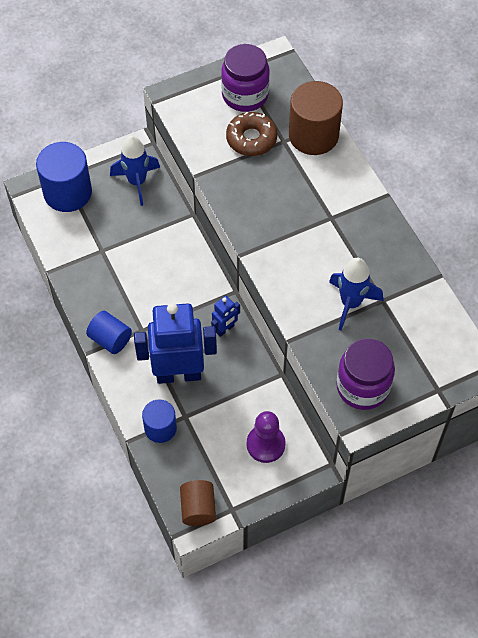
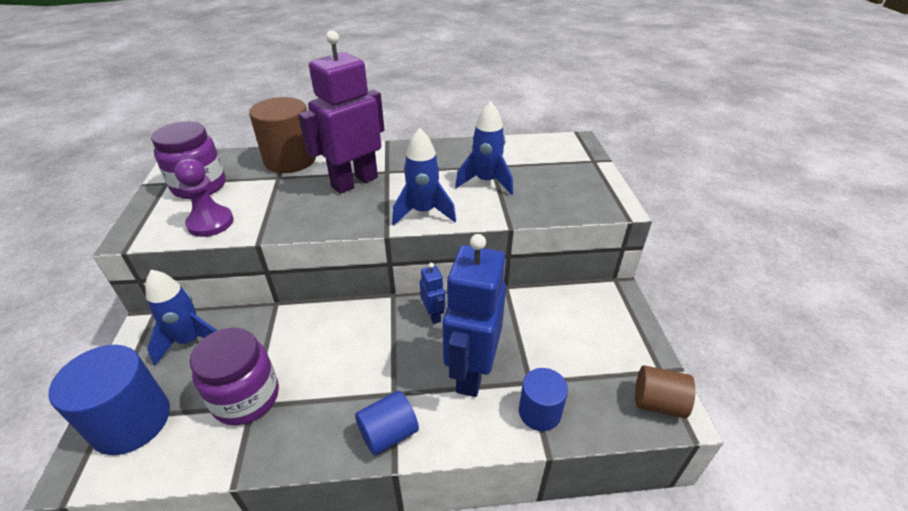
camera: 70 degrees left, 20 degrees down
(251, 139) = (254, 194): brown donut -> none
(265, 444) = (584, 320): purple pawn -> purple pawn (210, 223)
(281, 270) = (423, 212): none -> blue rocket
(302, 200) = (354, 182): none -> purple robot
(362, 387) = (580, 196): purple jar -> purple jar (246, 398)

